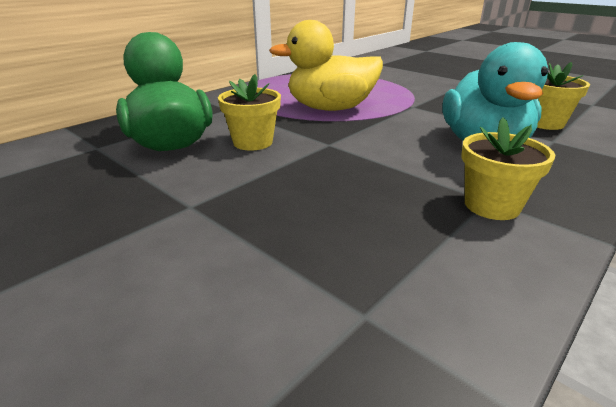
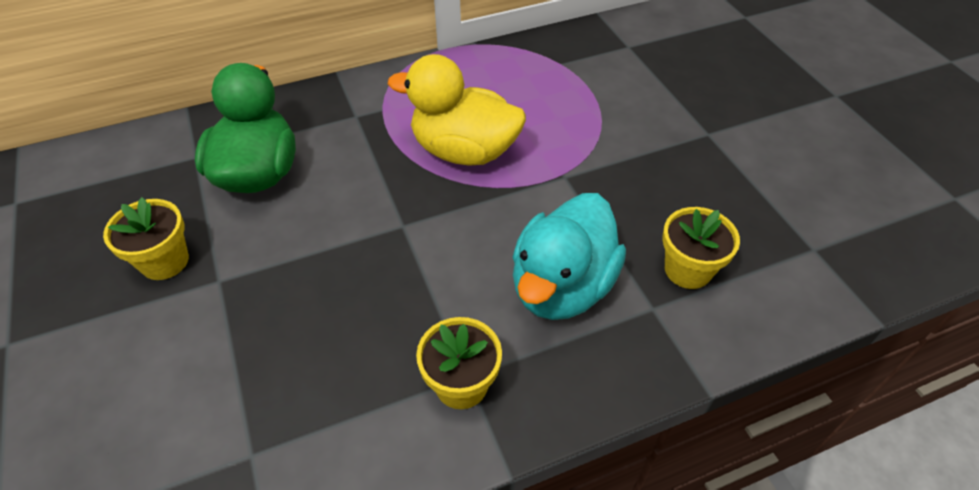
camera: 25 degrees right, 20 degrees up
(253, 142) = (333, 196): yellow flower pot -> yellow flower pot (165, 261)

